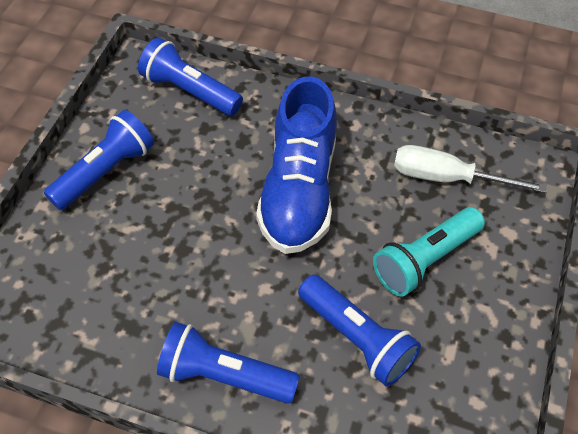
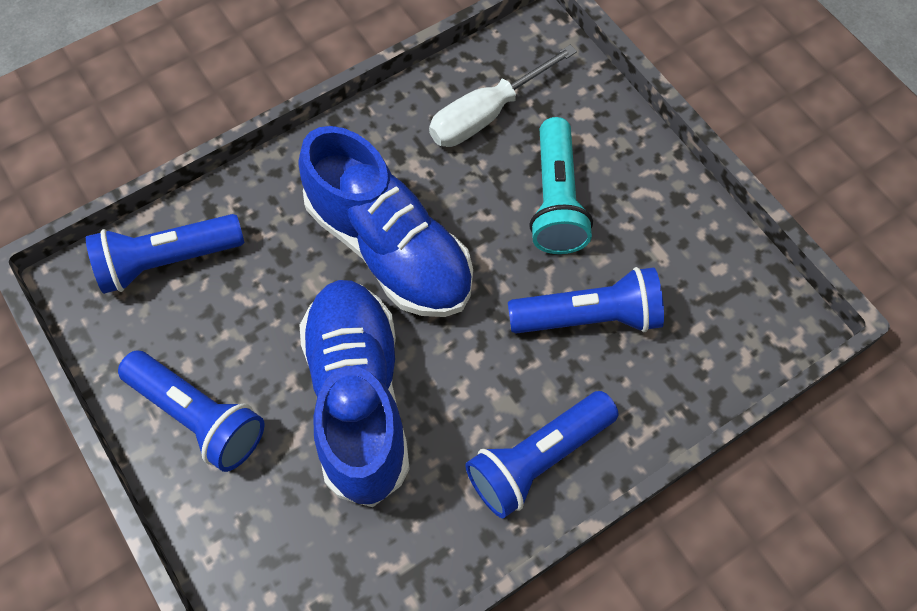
camera: 50 degrees left, 10 degrees up
(105, 171) = (199, 416): blue flashlight -> blue flashlight turned 135 degrees clockwise
(182, 242) = (358, 398): none -> blue shoe

